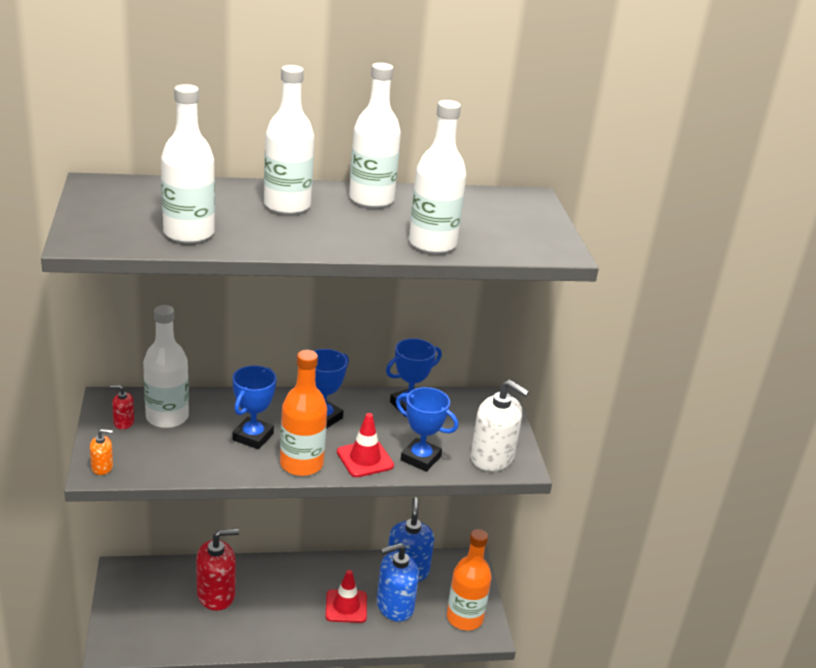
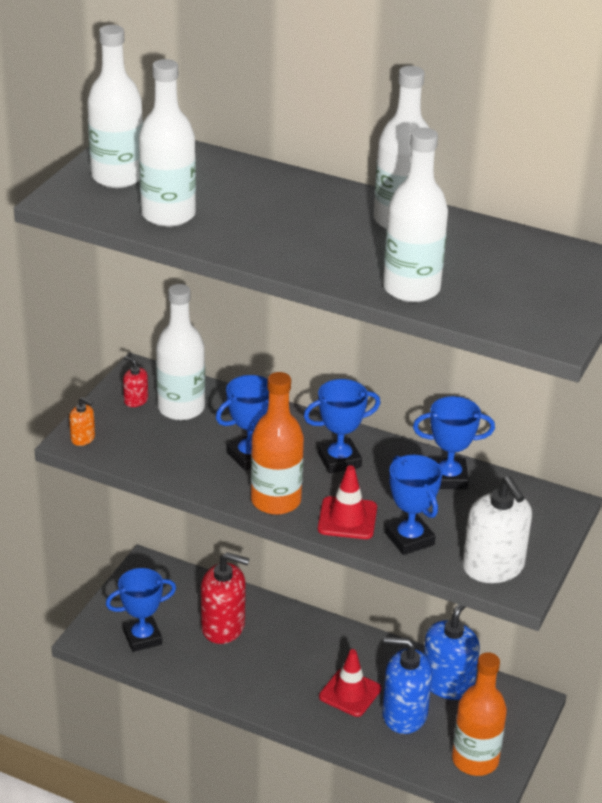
camera: 35 degrees right, 5 degrees up
(157, 630) = (142, 638): none -> blue trophy
(287, 205) = (299, 207): white bottle -> white bottle (117, 177)

